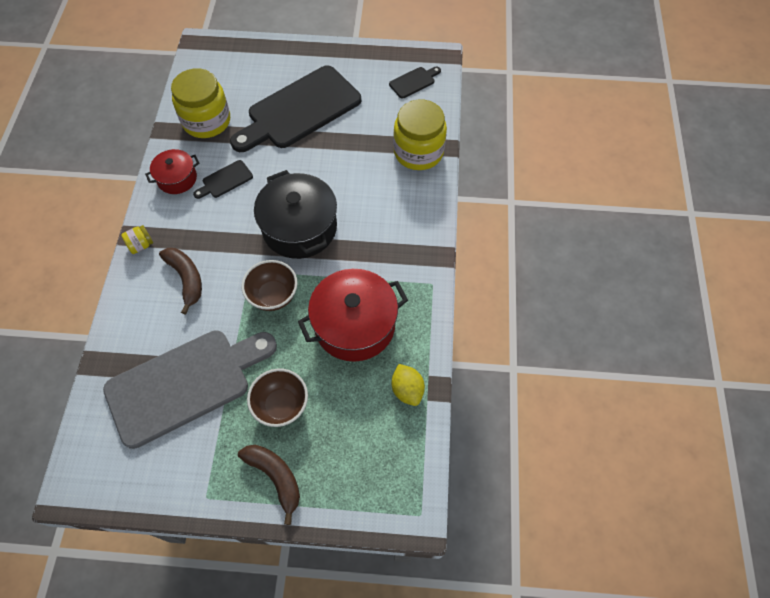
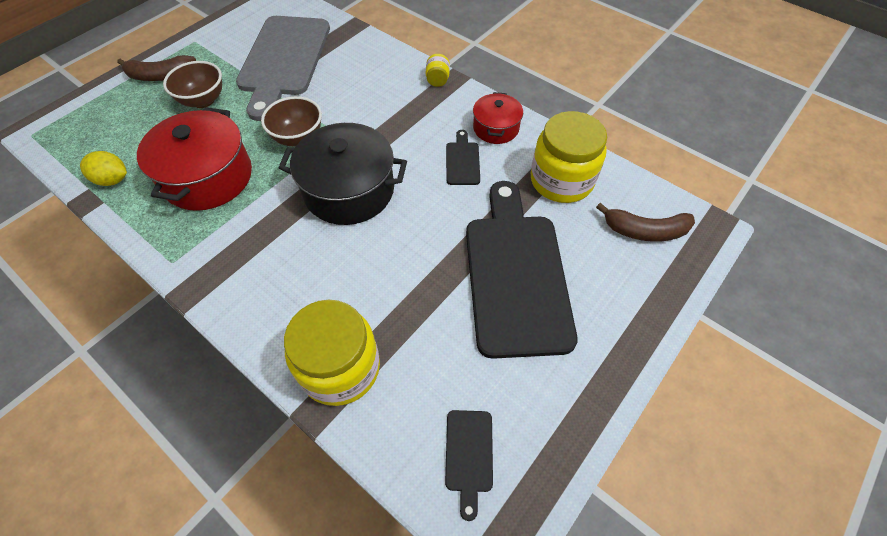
camera: 125 degrees right, 5 degrees down
(186, 279) = (374, 93): brown banana -> brown banana (645, 231)

